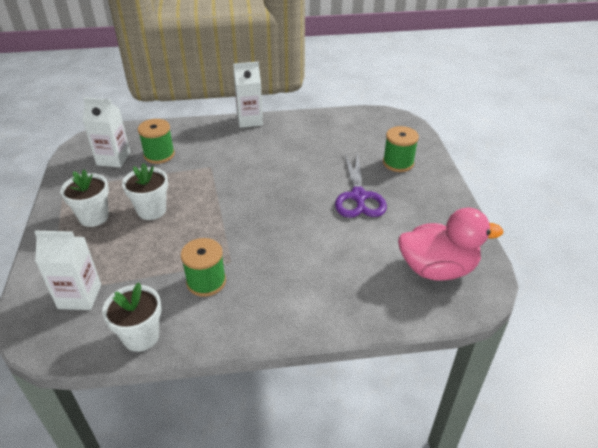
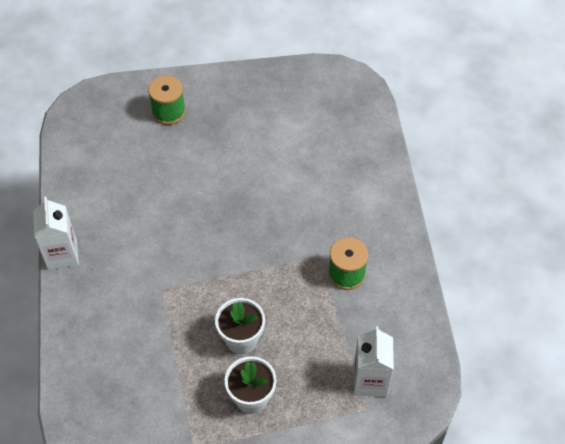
camera: 90 degrees left, 15 degrees up
(113, 159) = (136, 403): white carton -> none
(141, 336) = (413, 317): white flower pot -> none
(159, 155) = (132, 350): green spool -> none
(358, 197) = (224, 150): purple scissors -> none
(437, 269) = (324, 101): pink duck -> none

